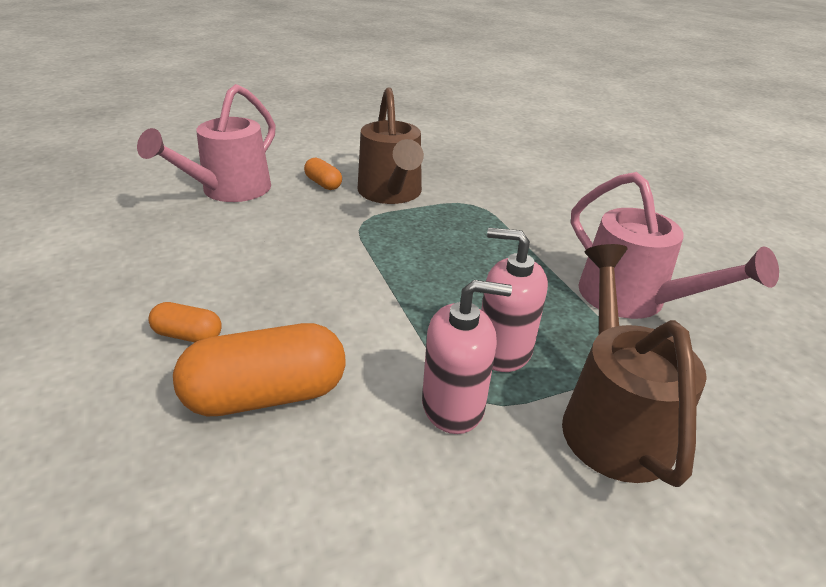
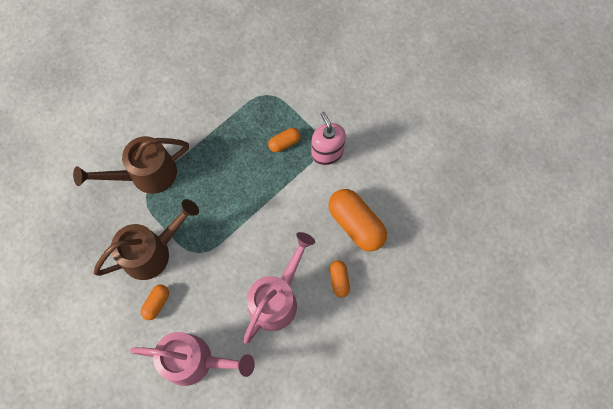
camera: 110 degrees left, 35 degrees up
(503, 350) = (284, 143): pink soap dispenser -> orange capsule
(612, 418) = (306, 96): brown watering can -> brown watering can (145, 175)
(633, 300) = (219, 95): pink watering can -> pink watering can (277, 298)

